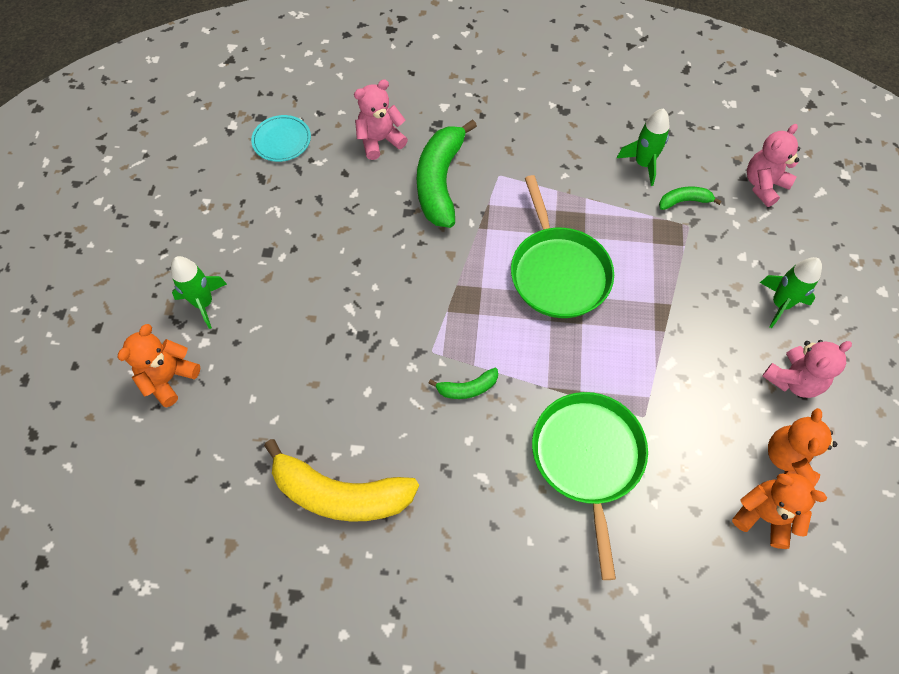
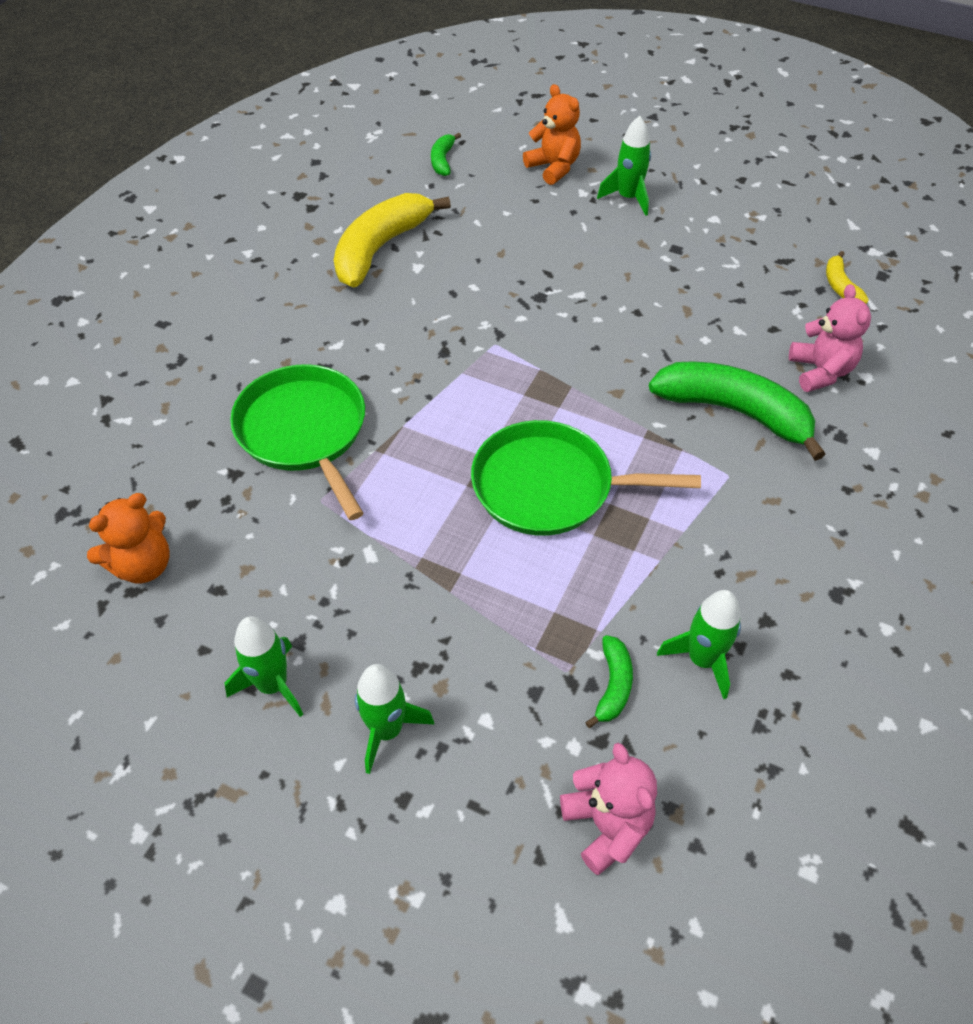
camera: 110 degrees right, 10 degrees down
(281, 140) = (840, 286): turquoise plate -> yellow banana
(467, 388) = (437, 360): green banana -> green banana (442, 160)
(587, 458) = (304, 432): green pan -> green pan turned 135 degrees counterclockwise
(788, 458) = (185, 624): orange teddy bear -> none
(793, 380) = (273, 685): pink teddy bear -> green rocket

